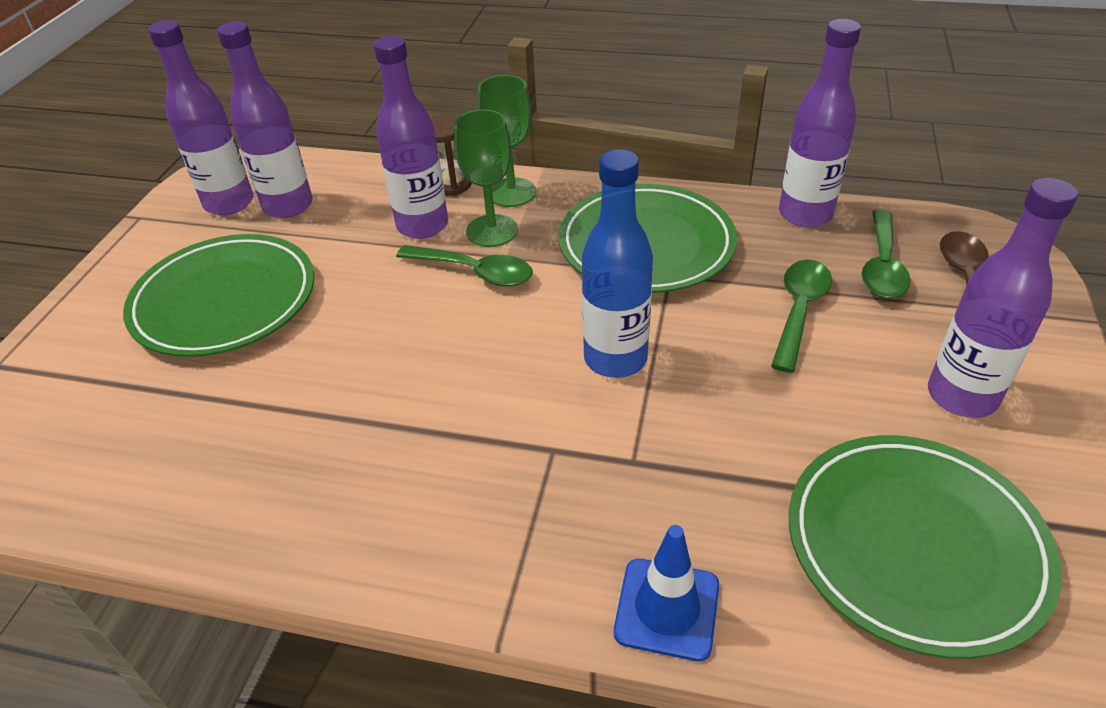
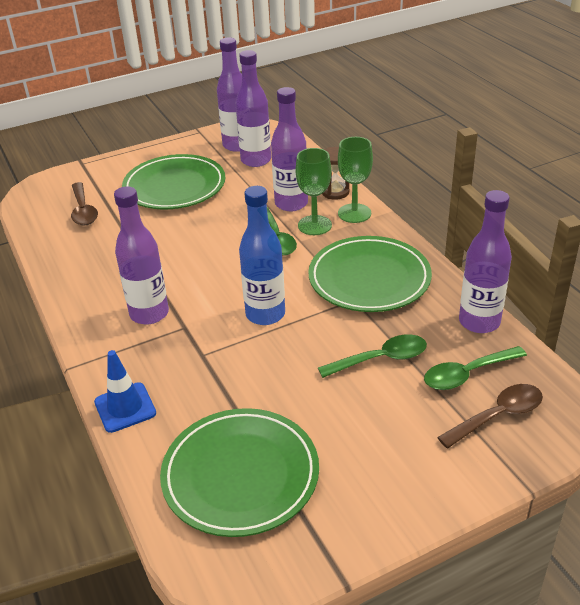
camera: 50 degrees right, 5 degrees down
(123, 423) = (83, 211): none -> brown spoon
(961, 396) = (379, 453): purple bottle -> purple bottle (149, 314)

